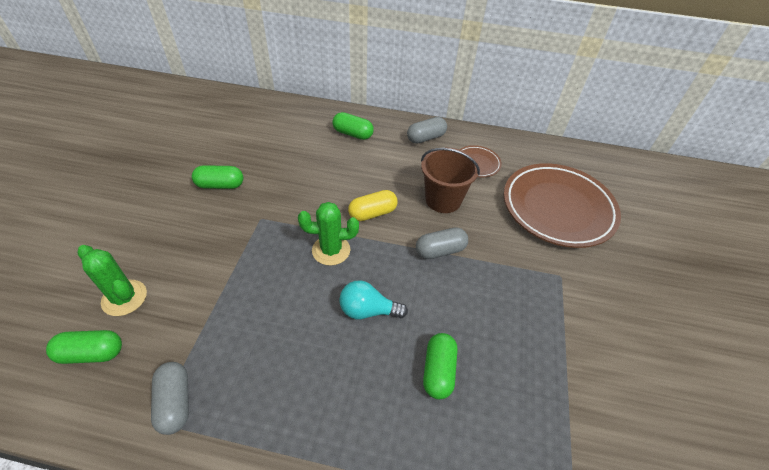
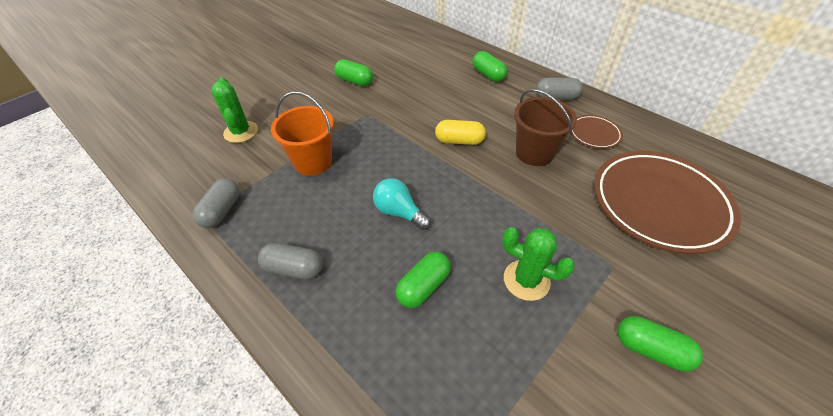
camera: 35 degrees right, 0 degrees up
(92, 353) = (199, 158): green capsule -> green capsule (650, 349)
(241, 296) = (313, 162): none -> orange bucket
(331, 250) = (403, 156): green cactus -> green cactus (526, 280)
(440, 251) = (499, 193): grey capsule -> grey capsule (293, 269)

